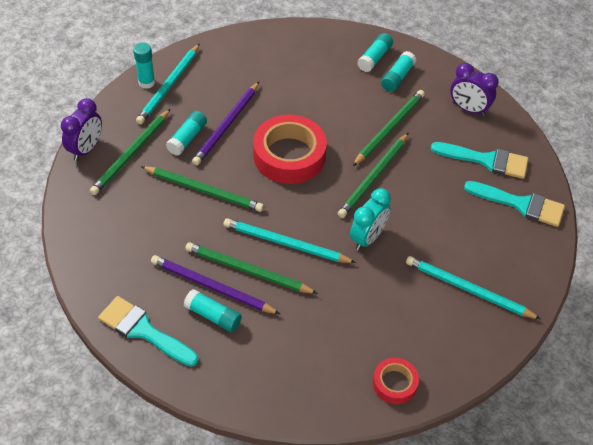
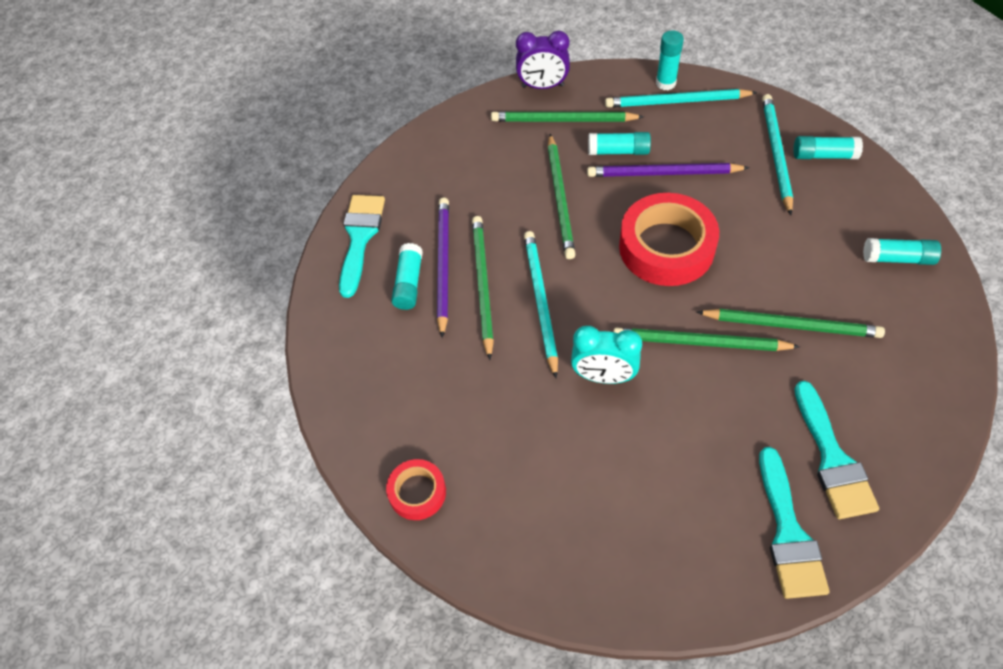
camera: 70 degrees right, 5 degrees up
(397, 77) = (887, 296): turquoise glue stick -> turquoise glue stick (824, 155)
(468, 109) = (907, 400): purple clock -> none
(468, 289) = (600, 521): turquoise pencil -> turquoise pencil (776, 153)

